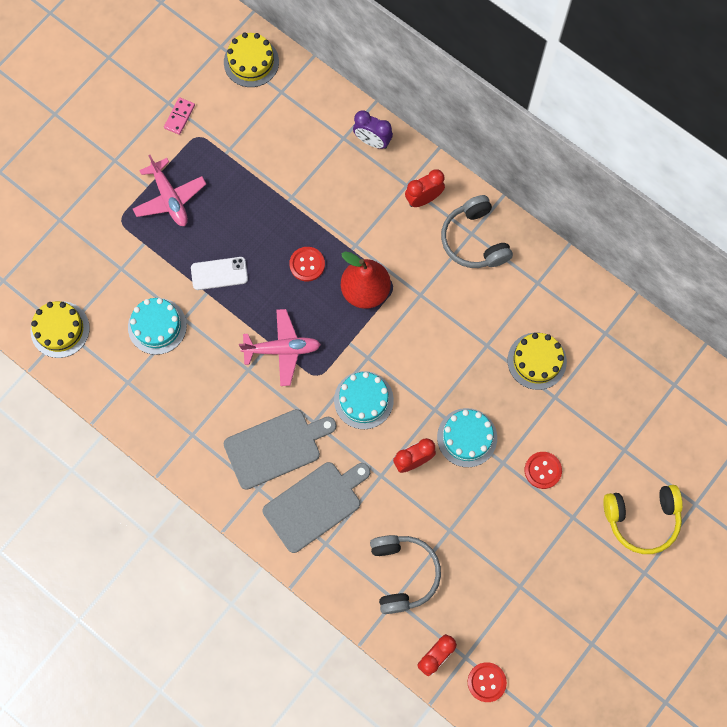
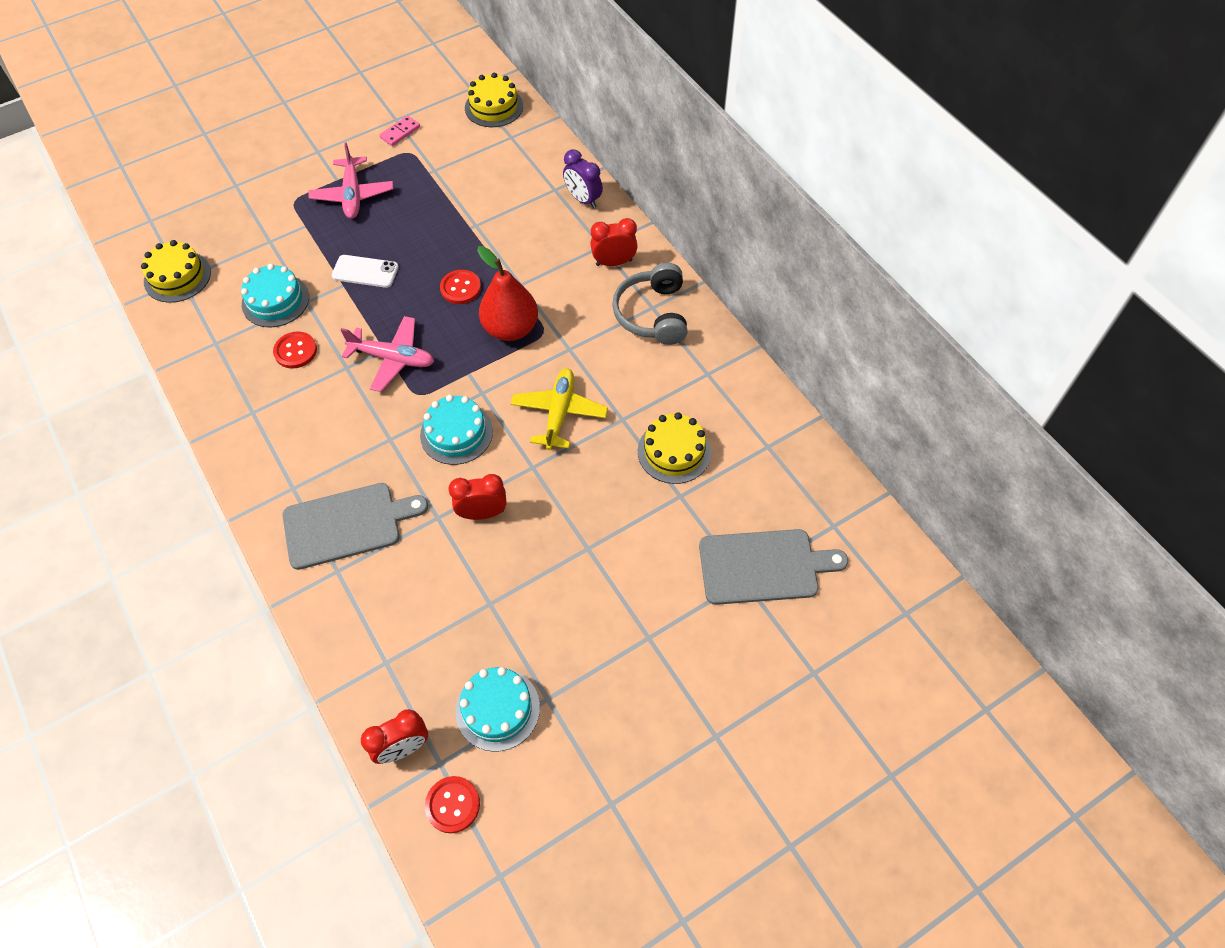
camera: 20 degrees right, 15 degrees down
(276, 447) = (335, 452): grey cutting board -> grey cutting board (763, 567)
(403, 573) = (410, 635): grey headphones -> none
(436, 356) = (559, 413): none -> yellow plane
(467, 437) = (557, 507): turquoise cake -> turquoise cake (497, 709)
(542, 470) = (632, 571): red button -> red button (295, 351)
(642, 519) = (736, 668): yellow headphones -> none

